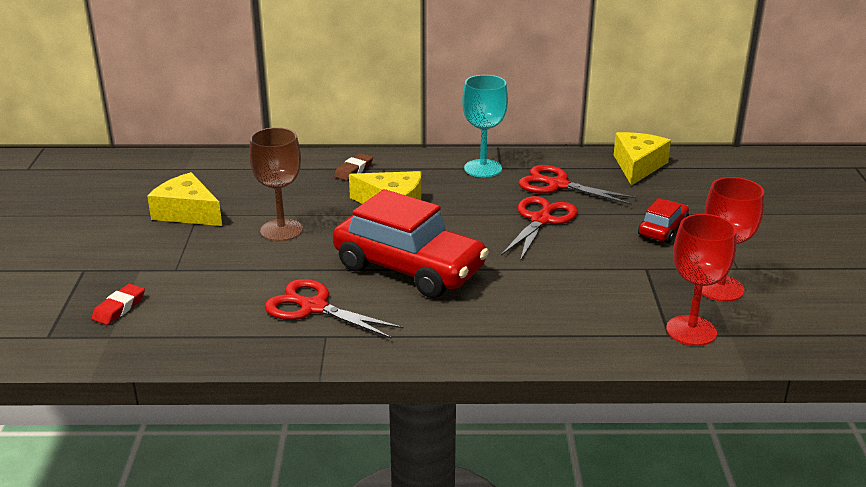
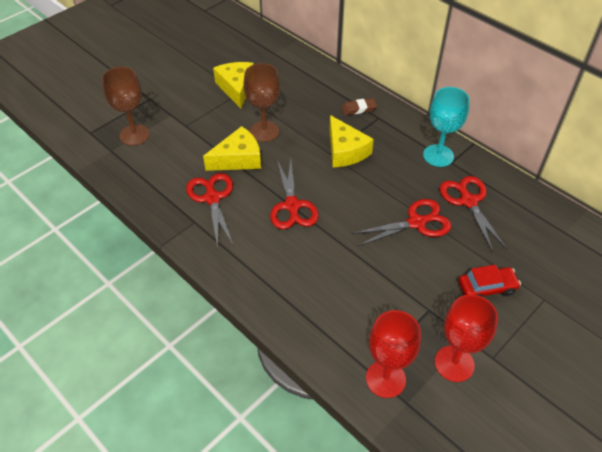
camera: 45 degrees right, 20 degrees up
(119, 308) = (134, 135): red eraser -> brown goblet
(409, 268) = (292, 206): red car -> red scissors
(637, 166) = (550, 221): yellow cheese -> yellow cheese (238, 159)

